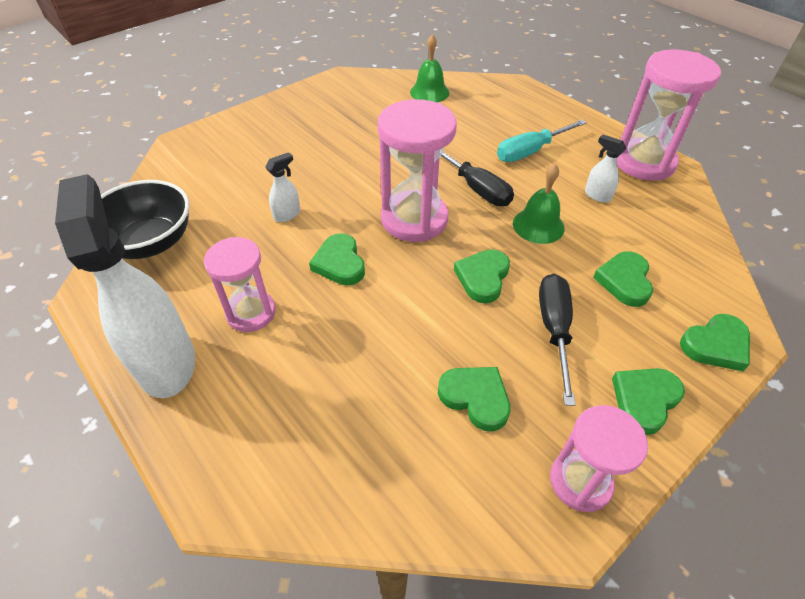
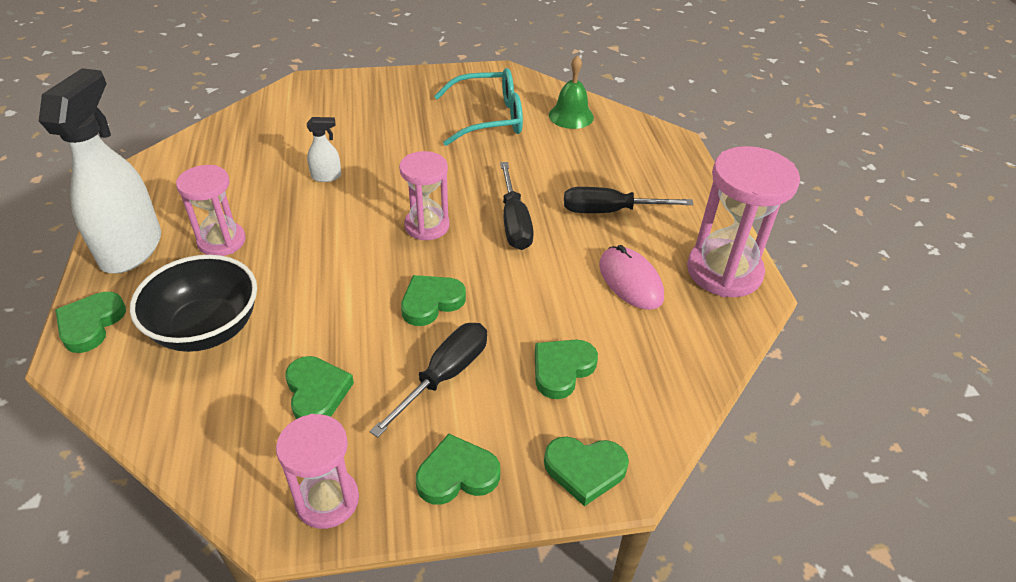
camera: 30 degrees right, 5 degrees down
(151, 243) = (206, 155): black bowl -> black bowl (206, 329)
(340, 263) = (326, 234): green heart -> green heart (91, 324)
(371, 116) = (489, 118): none -> turquoise glasses
(414, 219) = (427, 226): pink hourglass -> pink hourglass, size x0.63
(530, 151) = (609, 211): turquoise screwdriver -> black screwdriver
(538, 225) = (536, 282): green bell -> none
(597, 195) = (630, 281): white spray bottle -> pink mouse

